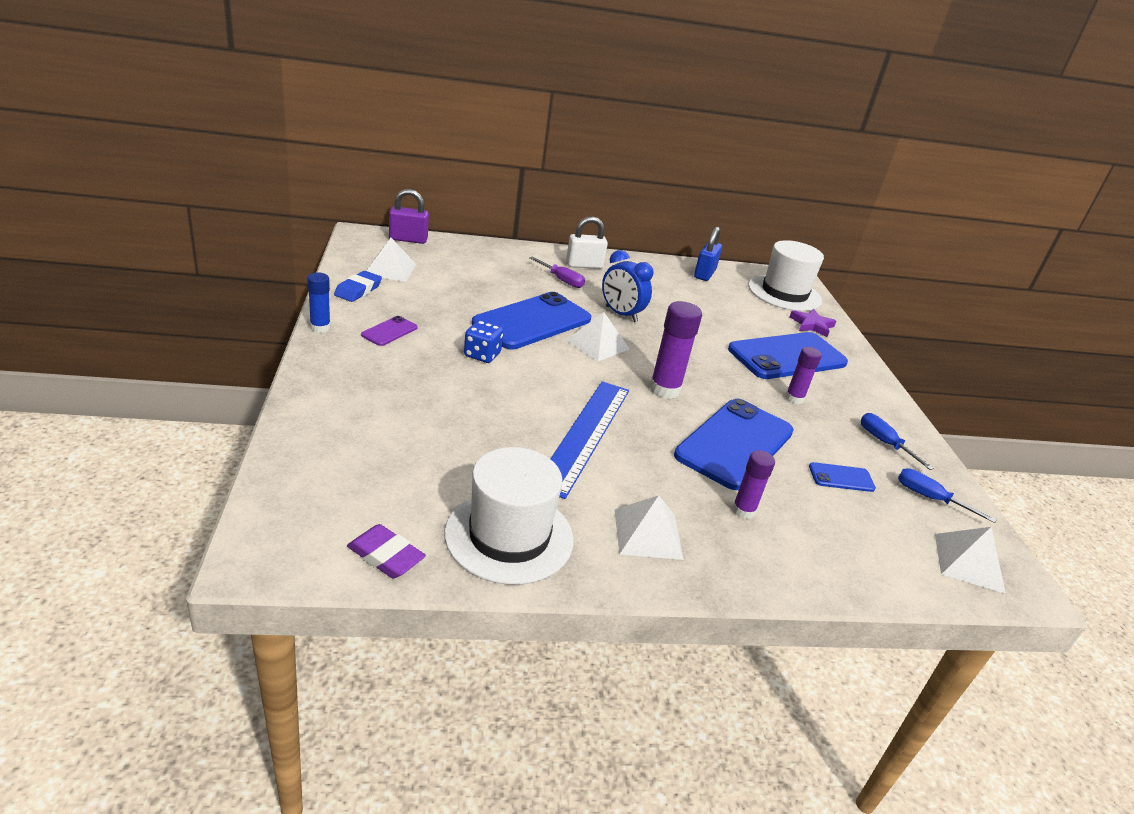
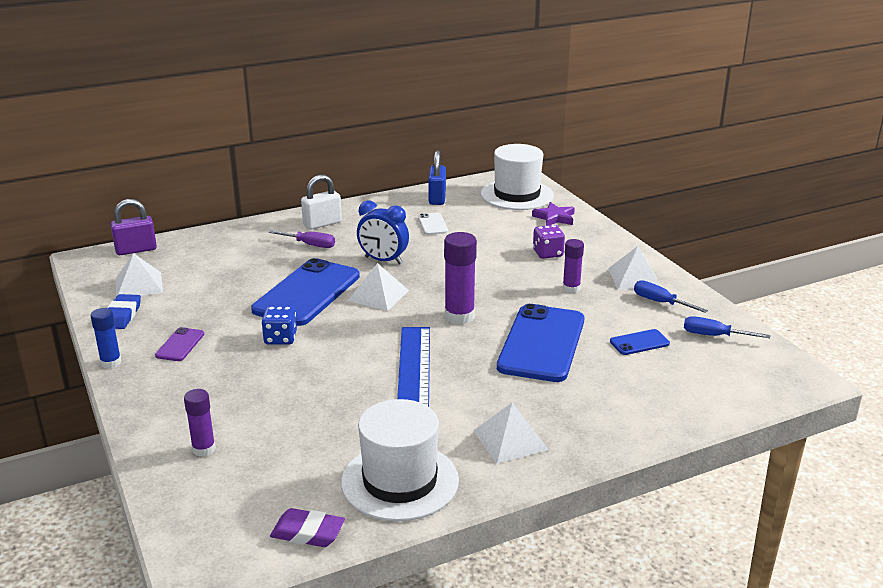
camera: 15 degrees left, 5 degrees down
(687, 296) = (432, 224): none -> white phone
(743, 510) = (576, 395): purple glue stick -> purple glue stick (204, 449)
(787, 357) = (547, 253): blue phone -> purple dice
(968, 562) = (762, 375): white pyramid -> white pyramid (634, 277)

